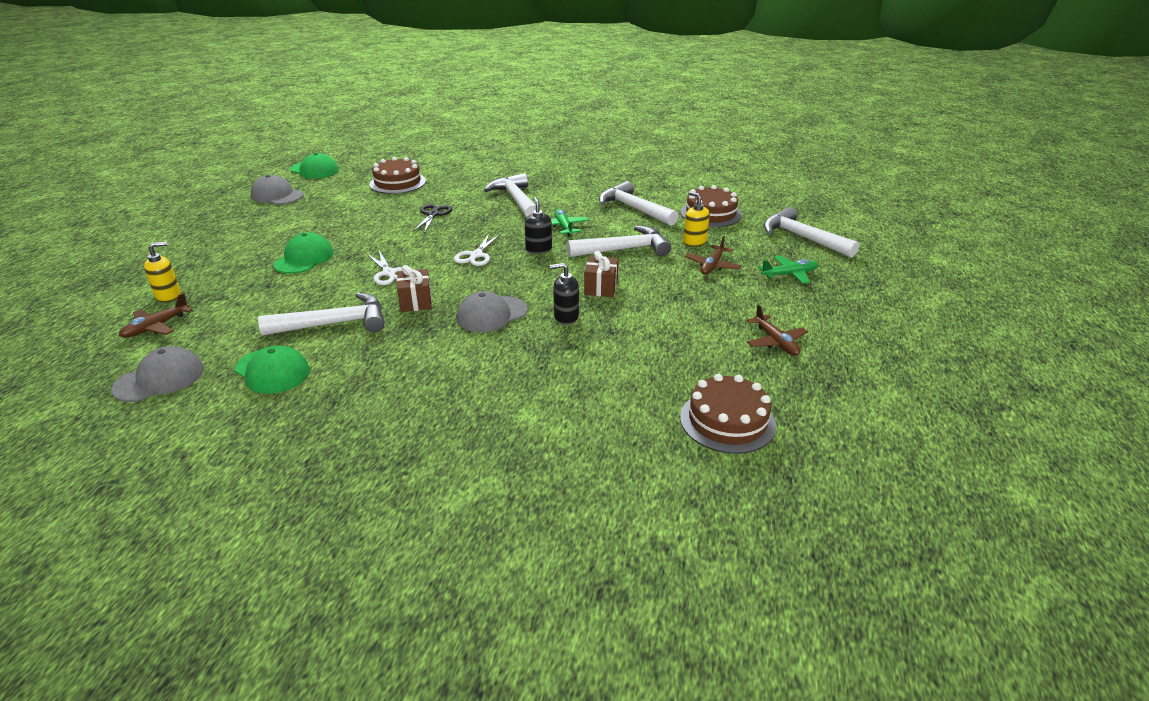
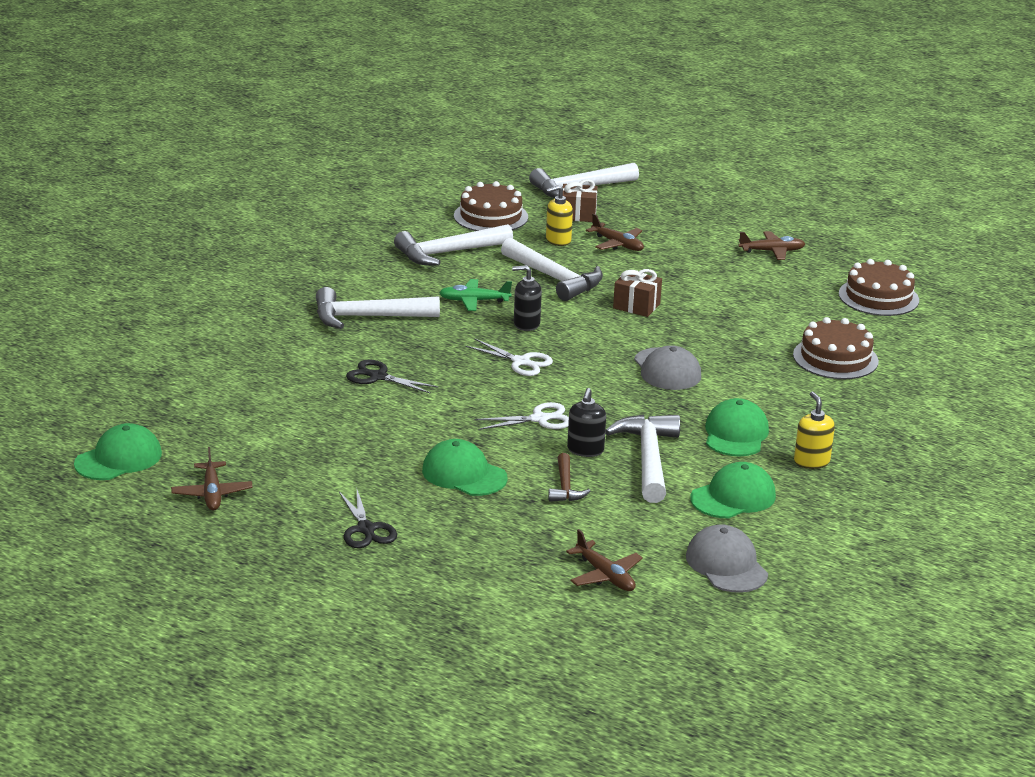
camera: 75 degrees left, 5 degrees down
(169, 296) = (524, 572): yellow soap dispenser -> yellow soap dispenser (811, 461)
(233, 239) = (366, 529): none -> black scissors
(277, 195) = (212, 493): grey cap -> brown plane
(288, 295) = (565, 487): none -> brown hammer
(385, 360) = (735, 434): none -> green cap
(397, 182) = (236, 393): brown cake -> brown cake (835, 358)
(416, 301) = (619, 408): brown gift -> brown gift (578, 215)
(566, 317) = (689, 333): black soap dispenser -> black soap dispenser (585, 450)
(624, 249) = (554, 278): white hammer -> white hammer turned 135 degrees clockwise
(789, 274) = (654, 215): green plane -> none

